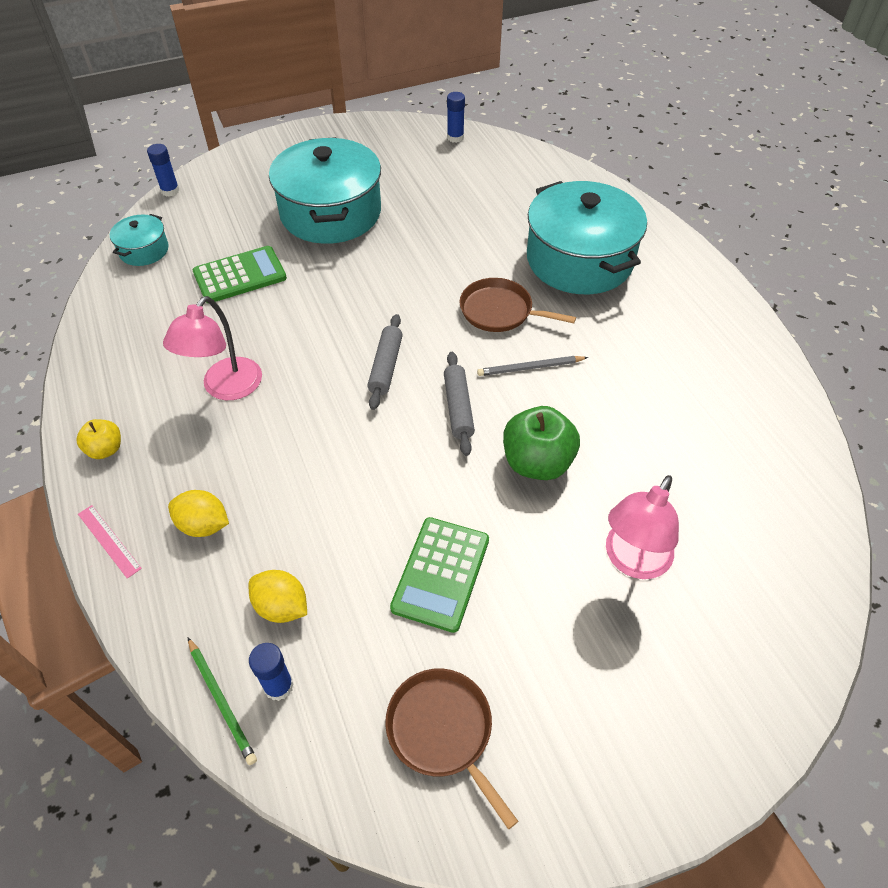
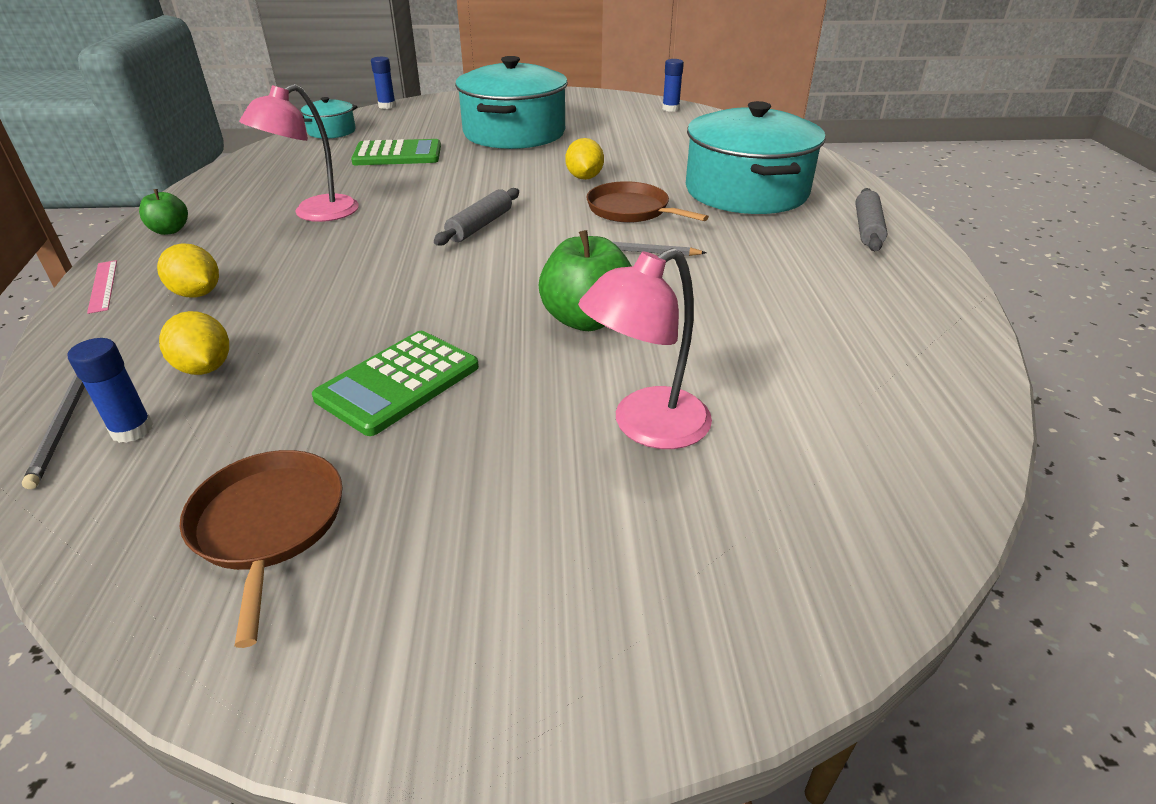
camera: 20 degrees right, 15 degrees down
(105, 449) = (170, 230): yellow apple -> green apple
(221, 701) = (63, 427): green pencil -> grey pencil
(435, 272) = (584, 178): none -> yellow lemon
(458, 408) = (531, 265): grey rolling pin -> grey rolling pin (867, 228)

